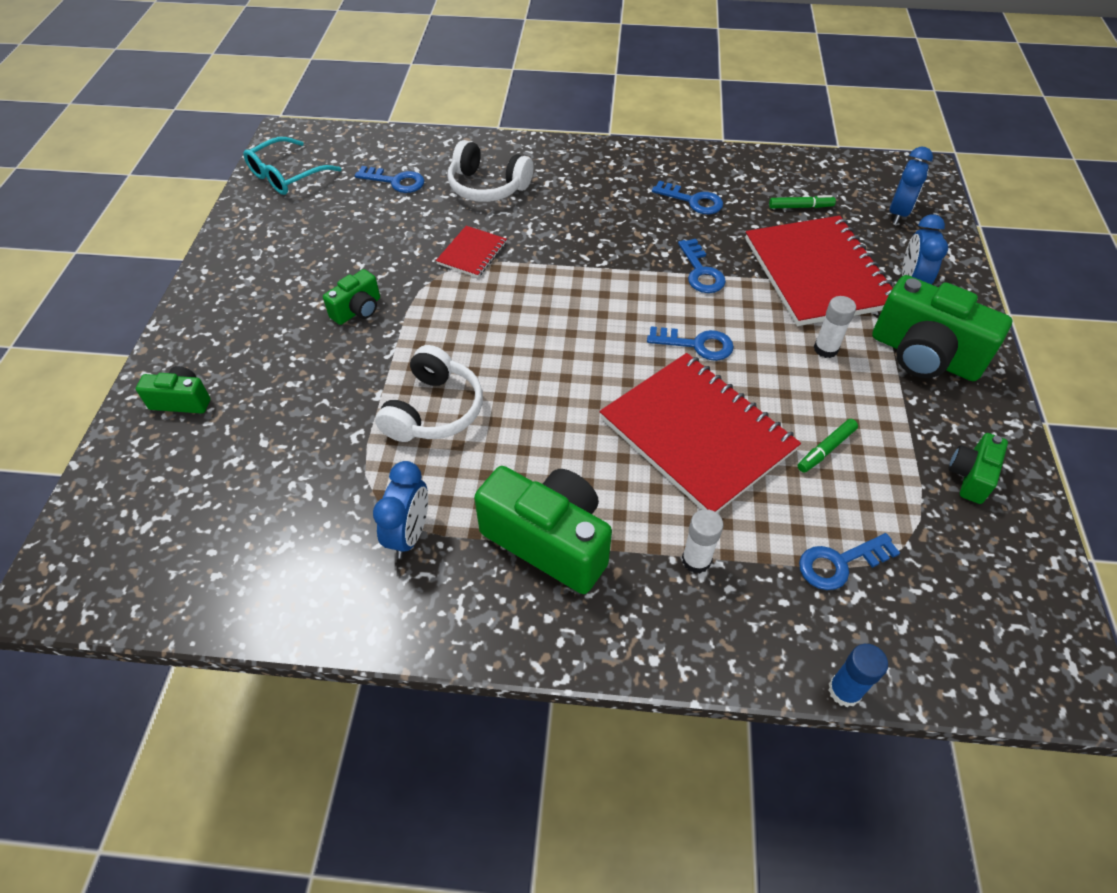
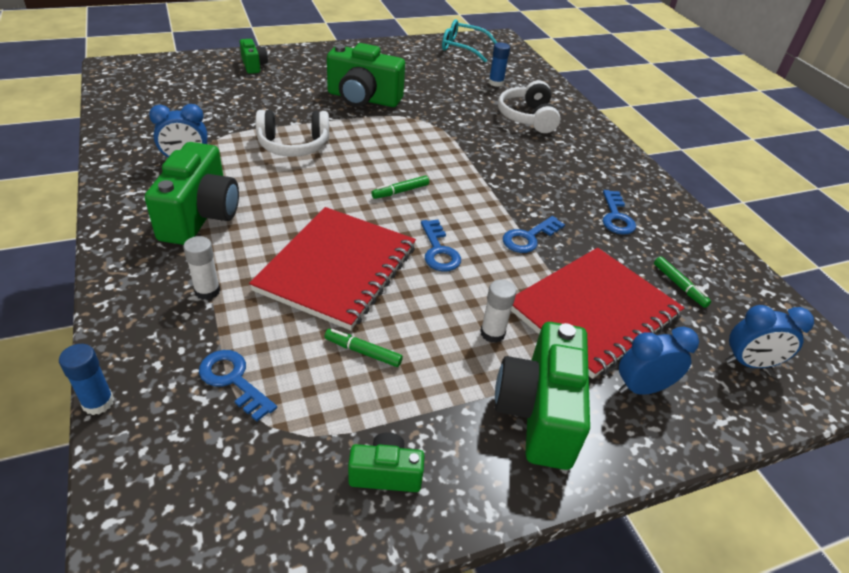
camera: 60 degrees right, 10 degrees down
(358, 310) = (363, 99): green camera -> green camera, size x1.94
(396, 181) = (496, 83): blue key -> blue glue stick
(472, 253) = (452, 127): red notebook -> none
(581, 341) = (400, 191): none -> green marker

